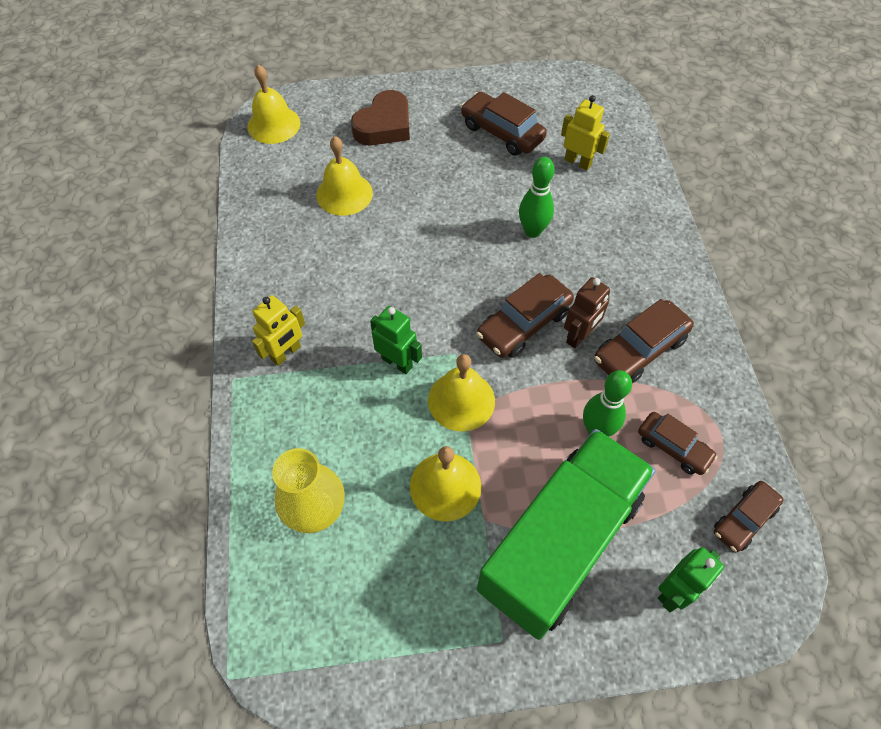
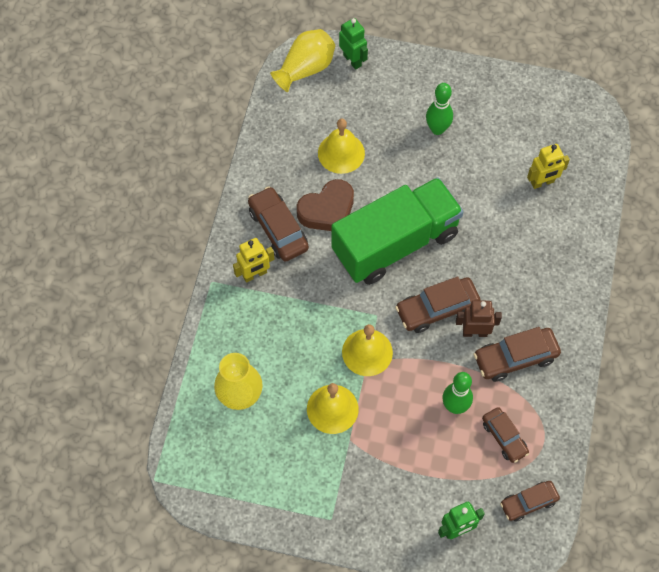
camera: 20 degrees right, 5 degrees up
(273, 124) = (305, 69): yellow bell -> yellow vase
(384, 125) = (395, 97): brown heart -> brown heart (327, 210)
(397, 362) = (332, 308): green robot -> green robot (352, 60)
(502, 132) = (491, 134): brown car -> brown car (278, 229)
(532, 231) = (477, 234): green bowling pin -> green bowling pin (437, 129)
(560, 543) = (394, 473): green truck -> green truck (395, 243)
(578, 162) = (542, 182): yellow robot -> yellow robot turned 105 degrees clockwise
(579, 336) = (475, 332): brown robot -> brown robot turned 150 degrees counterclockwise

